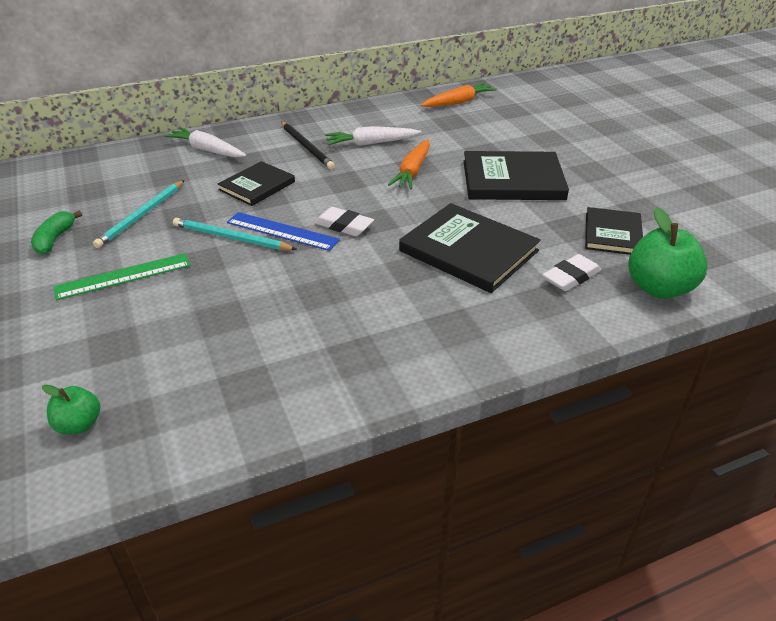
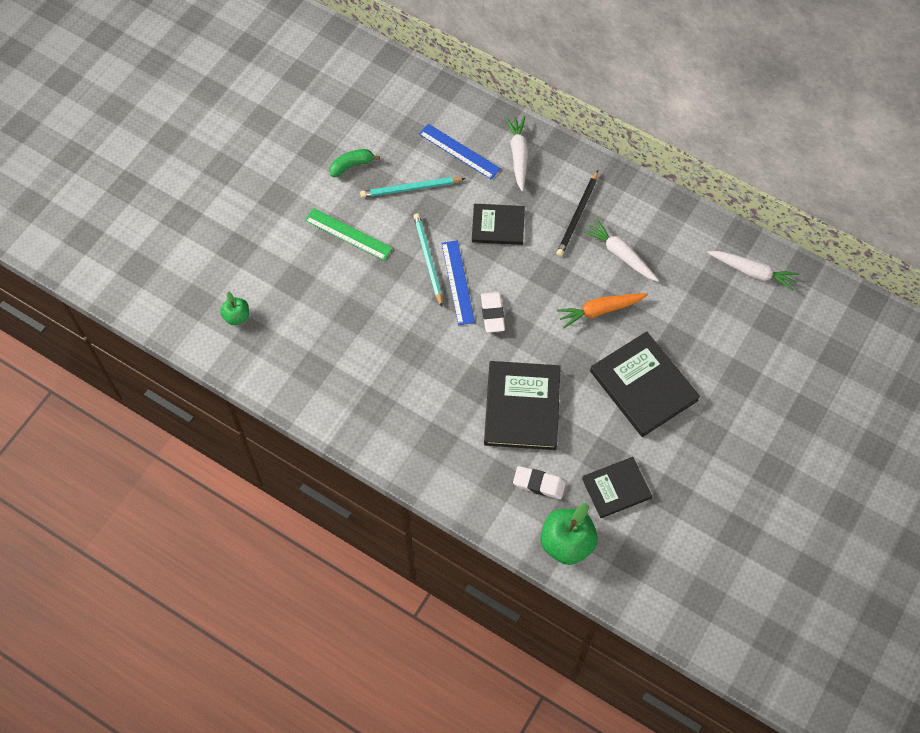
camera: 55 degrees right, 25 degrees up
(152, 175) = (459, 151): none -> blue ruler
(458, 102) = (752, 272): orange carrot -> white carrot

